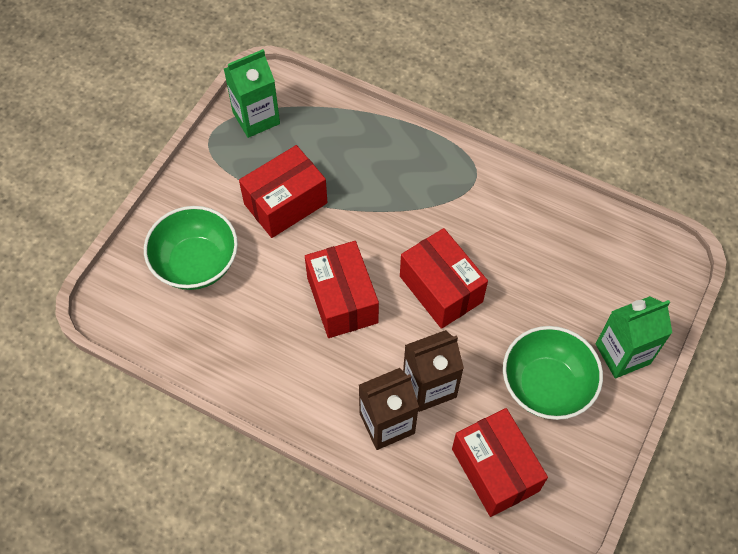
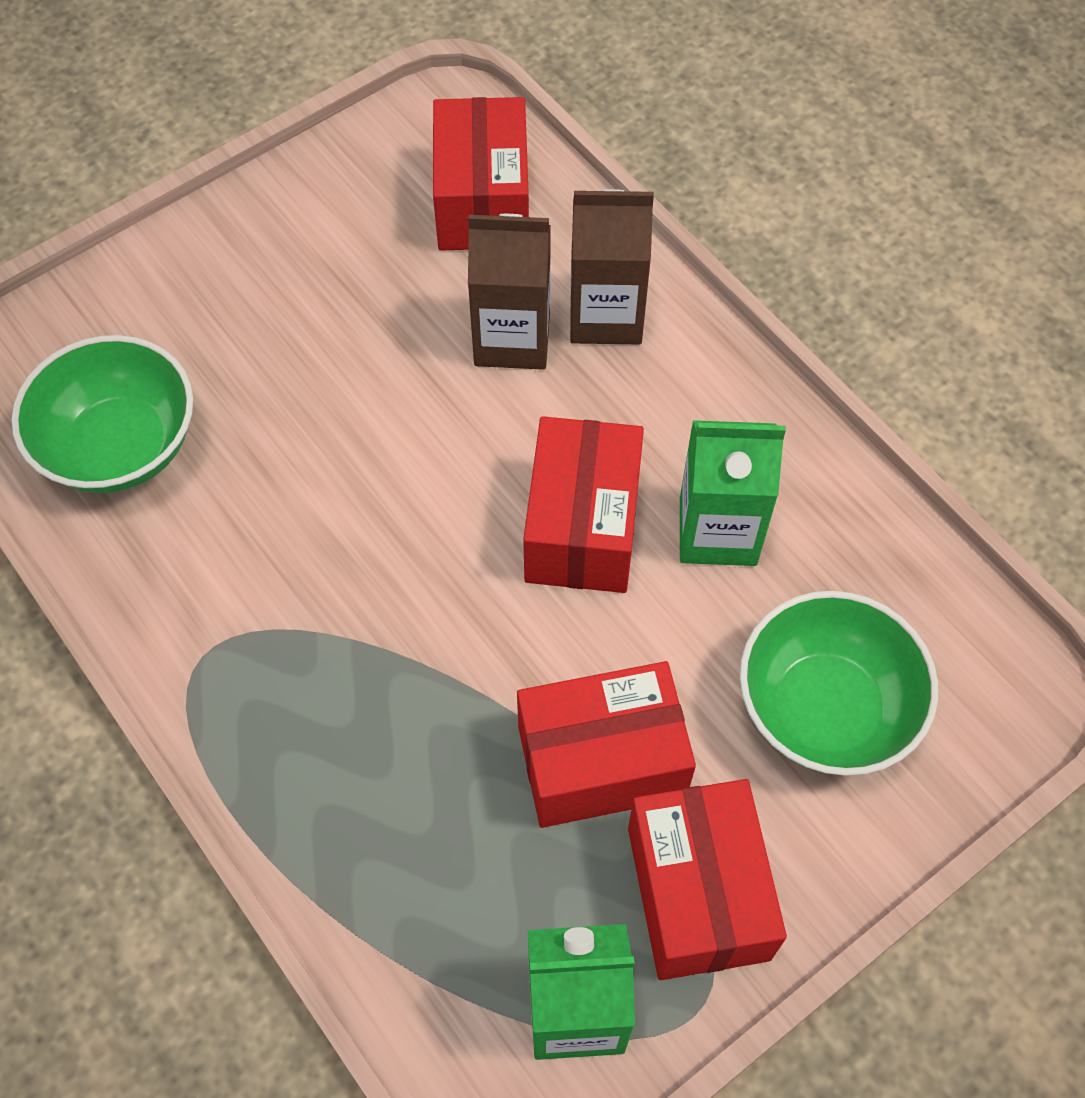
camera: 155 degrees left, 0 degrees up
(441, 289) = (403, 476): red box -> red box (698, 893)
(546, 385) = (335, 272): green bowl -> green bowl (121, 446)
(622, 354) = (190, 268): green carton -> green carton (718, 531)

